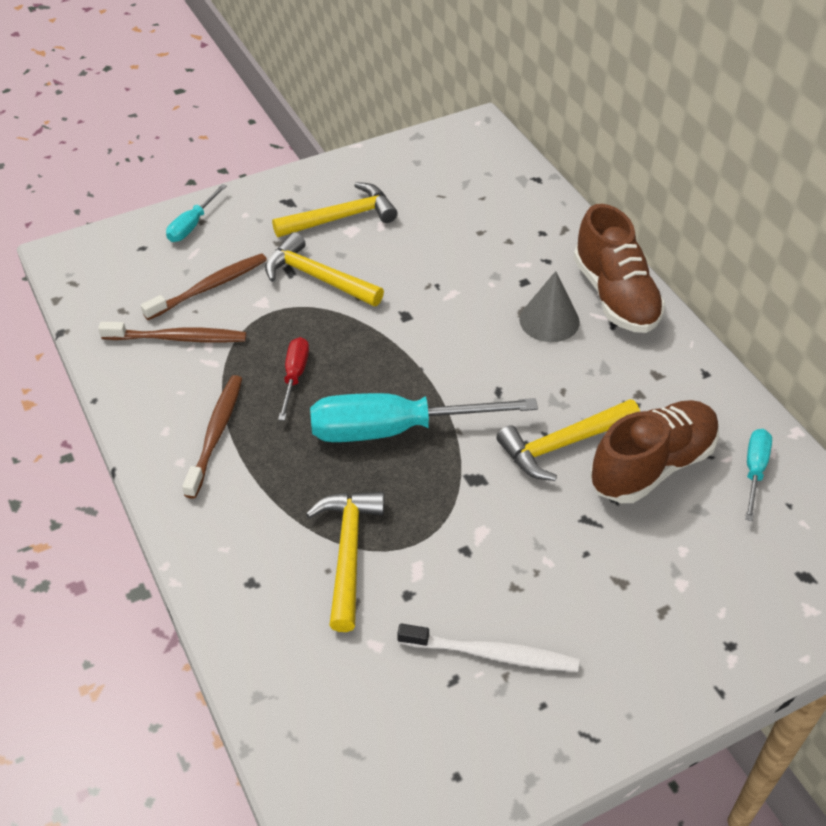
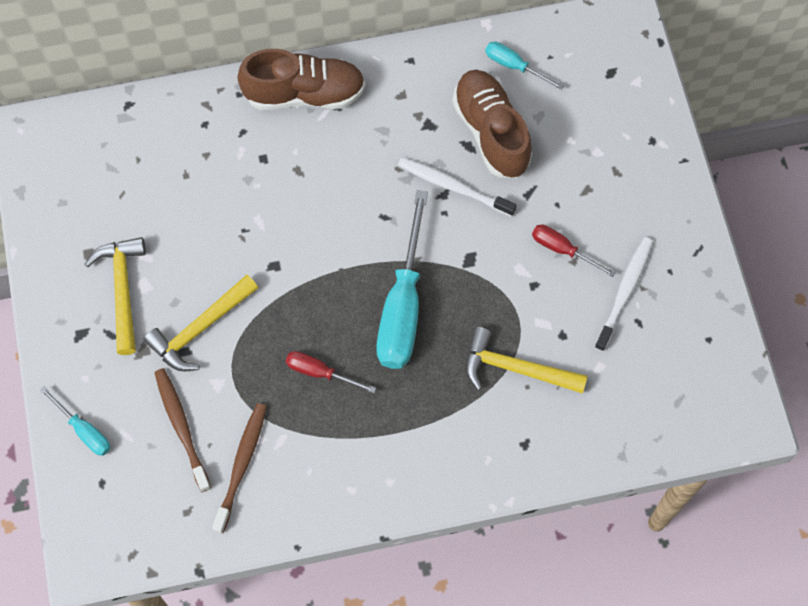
camera: 75 degrees left, 20 degrees up
(216, 434) = (367, 448): brown toothbrush -> none
(525, 571) = (562, 250): none -> red screwdriver
(549, 320) = (317, 153): grey cone -> none
(563, 444) = (453, 187): yellow hammer -> white toothbrush

